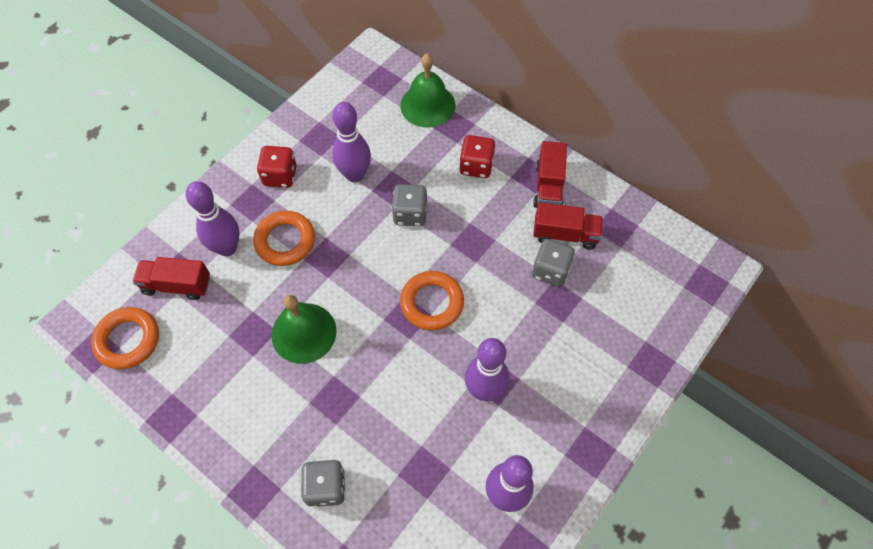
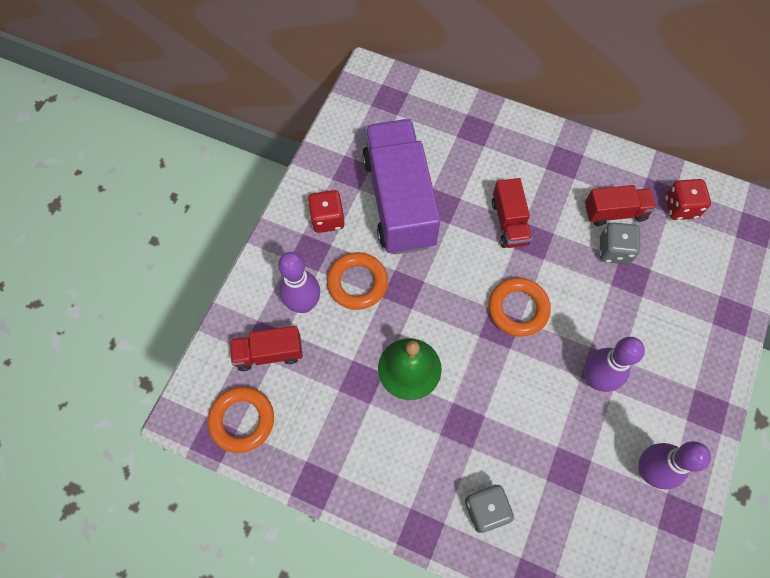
camera: 15 degrees left, 5 degrees up
(355, 175) = (399, 201): purple bowling pin -> purple truck
(410, 214) = (466, 227): grey dice -> none
(427, 105) = (443, 114): green bell -> none
(476, 166) = (510, 165): red dice -> red dice (680, 207)
(548, 186) = (583, 169): red truck -> red truck (509, 222)

